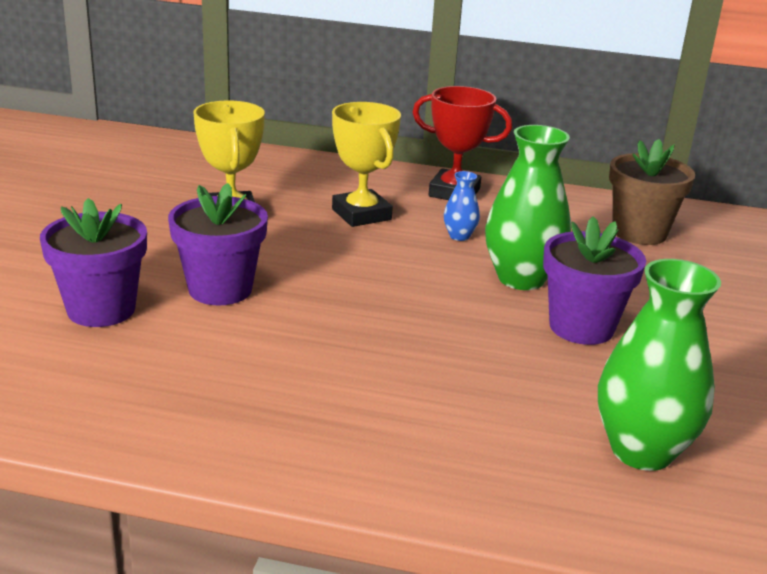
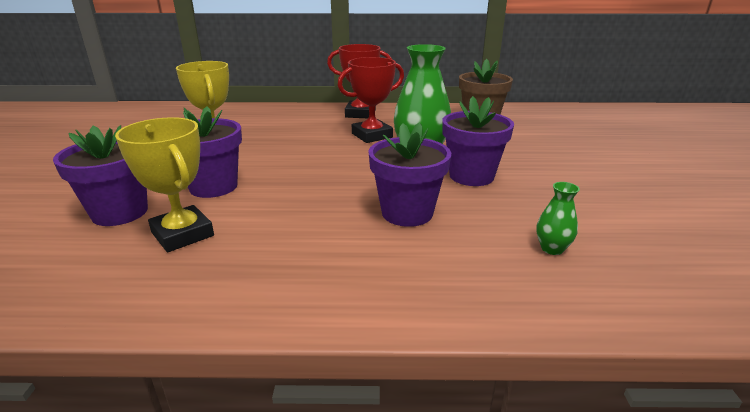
camera: 10 degrees left, 0 degrees up
(361, 214) = (304, 131): yellow trophy -> yellow trophy (182, 234)
(459, 236) = (372, 135): blue vase -> red trophy
(467, 369) = (407, 213): none -> purple flower pot
(641, 451) = (552, 249): green vase -> green vase, size x0.46

